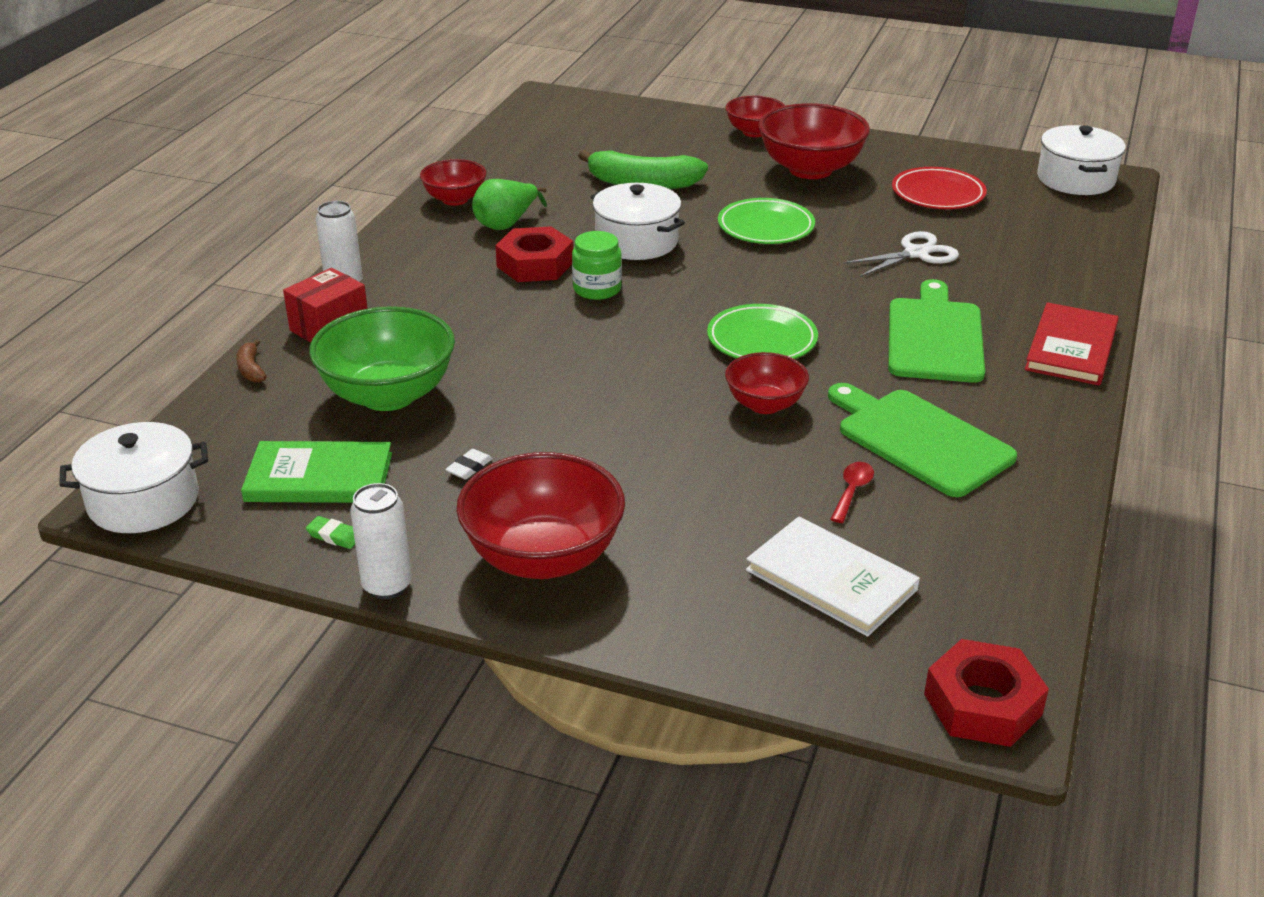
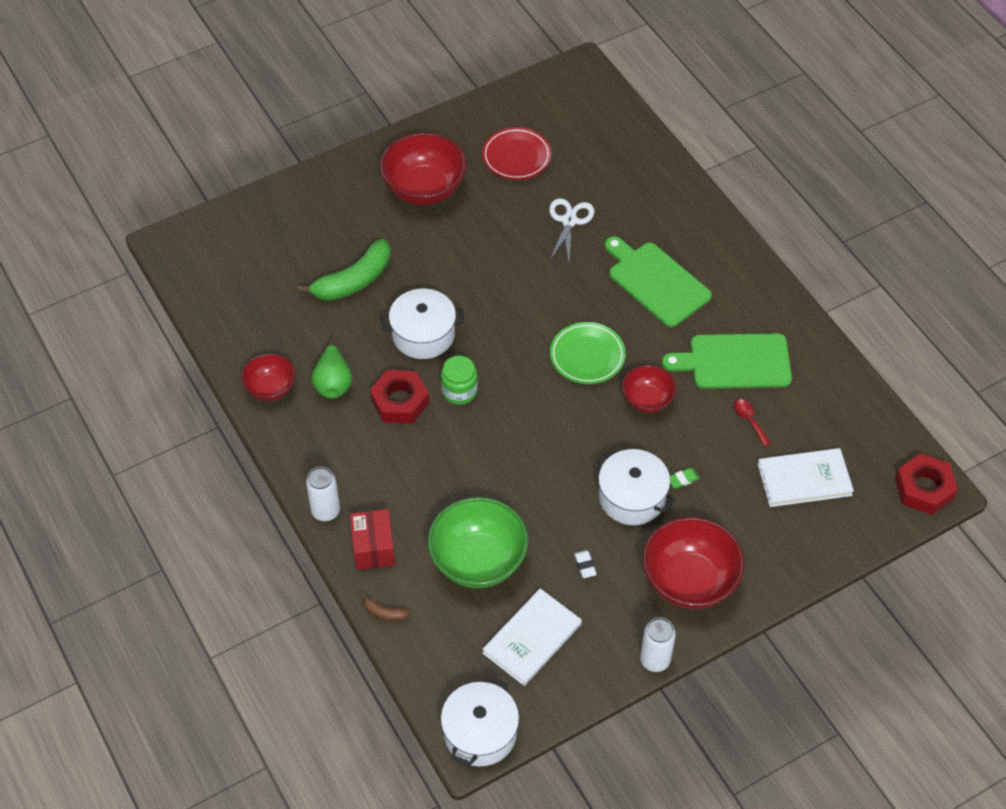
camera: 50 degrees left, 20 degrees up
(319, 477) = (532, 638): green book -> white book
(334, 536) = (592, 660): green eraser -> green eraser (683, 479)
(754, 132) = (345, 177): red bowl -> none
(765, 227) = (470, 263): green plate -> none
(1071, 348) = (718, 237): red book -> none
(1075, 179) = (565, 84): white pot -> white pot (632, 497)

